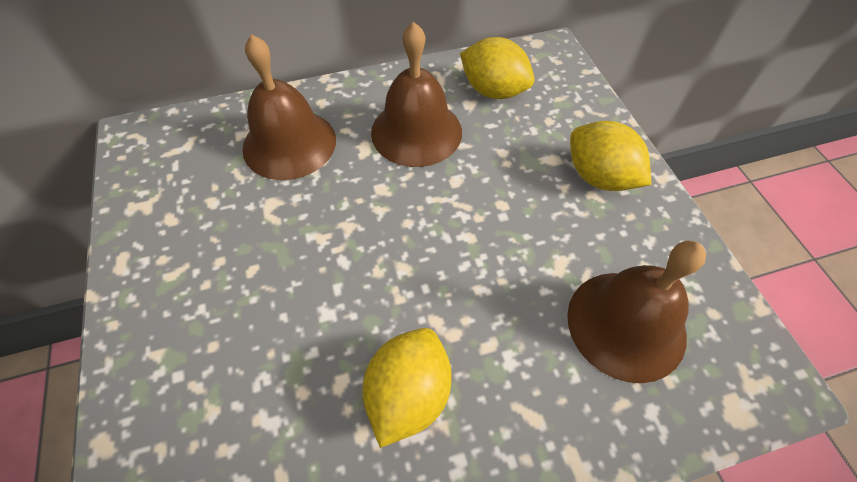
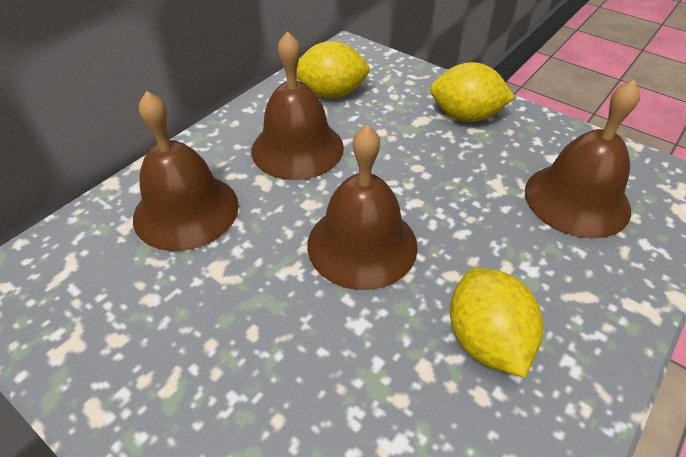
camera: 35 degrees left, 10 degrees down
(389, 248) = (362, 244): none -> brown bell

